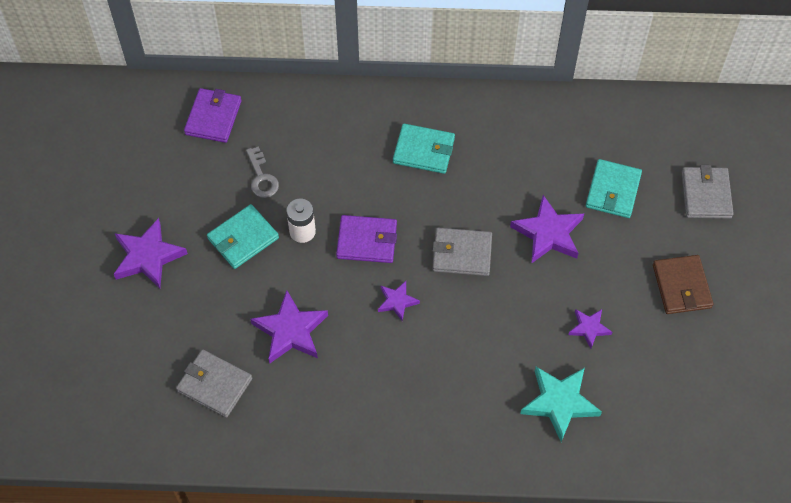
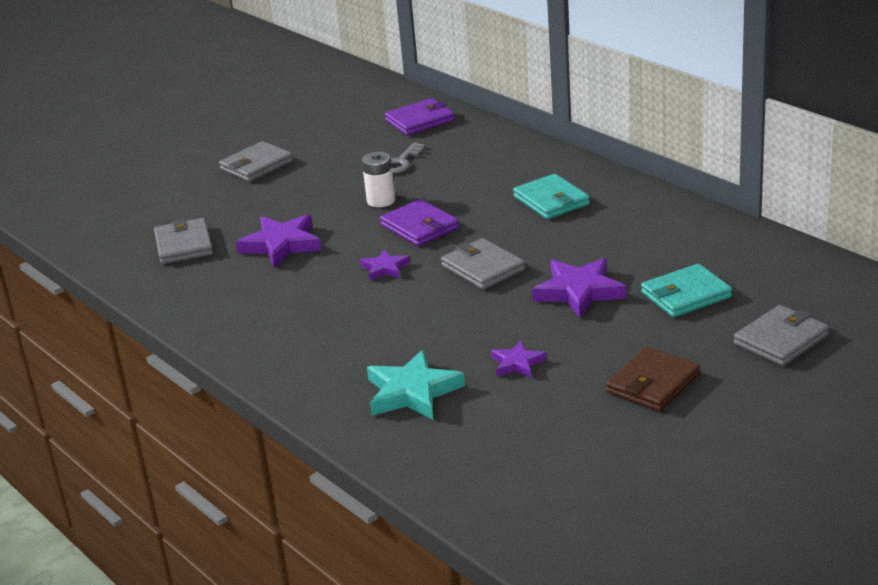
camera: 50 degrees right, 30 degrees down
(148, 256) = (256, 165): purple star -> grey wallet
(243, 238) = (333, 185): turquoise wallet -> none

